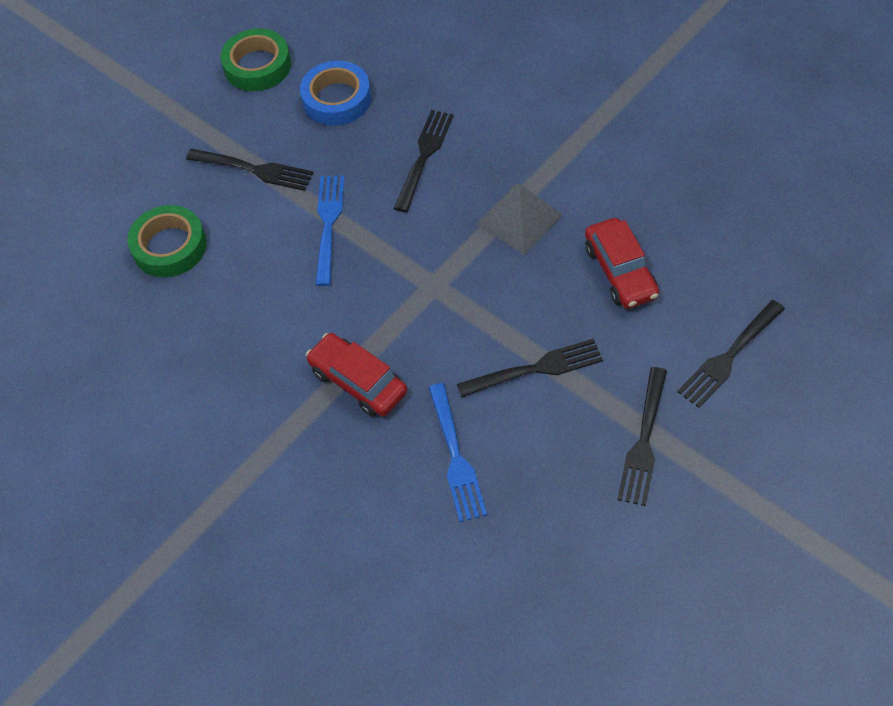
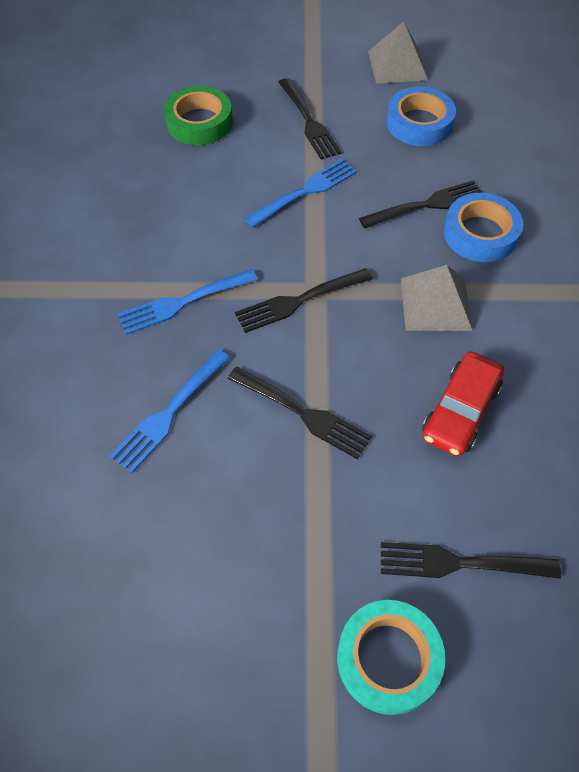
camera: 45 degrees right, 0 degrees up
(257, 66) = (397, 65): green tape -> grey pyramid
(358, 382) = (183, 302): red car -> blue fork
(484, 144) = (480, 233): none -> blue tape
(643, 440) = (305, 548): black fork -> black fork (300, 300)
(759, 445) = (388, 659): none -> turquoise tape

